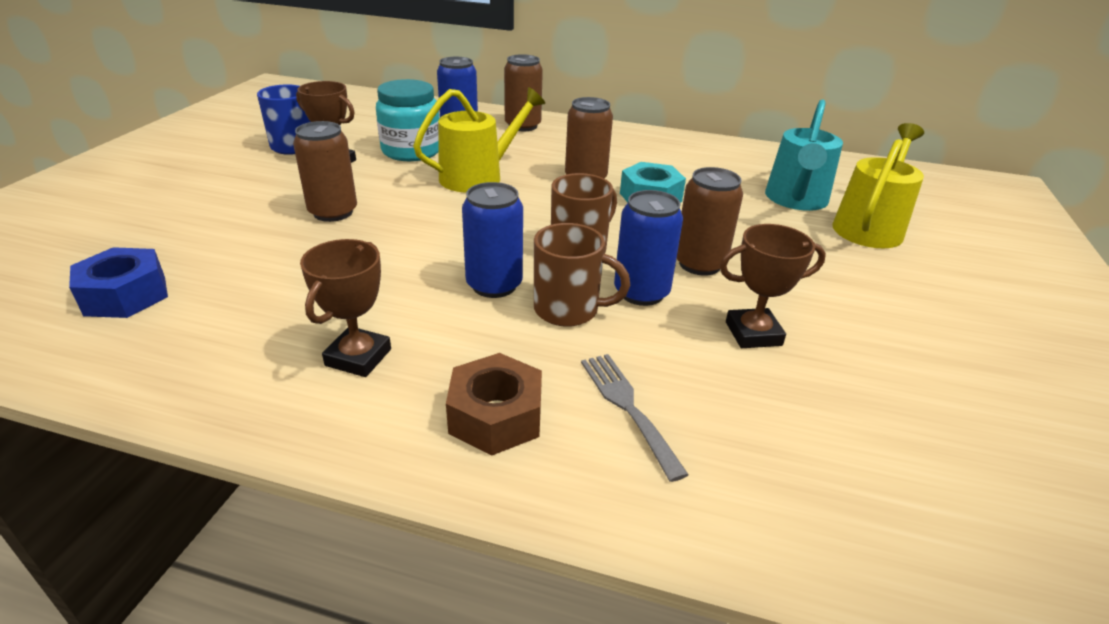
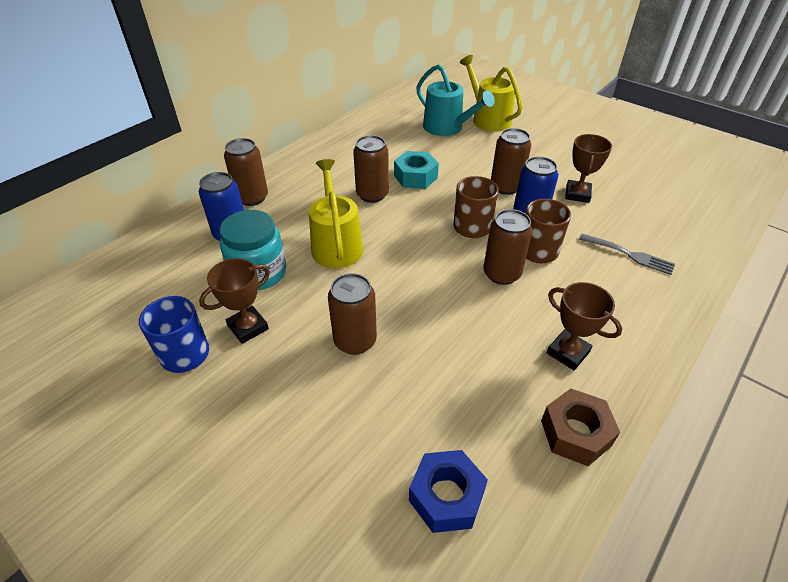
camera: 65 degrees left, 10 degrees up
(494, 285) = (501, 274): blue can -> brown can
(495, 416) = (631, 303): brown nut -> brown nut (575, 433)
(627, 407) = (630, 255): grey fork -> grey fork turned 150 degrees counterclockwise

